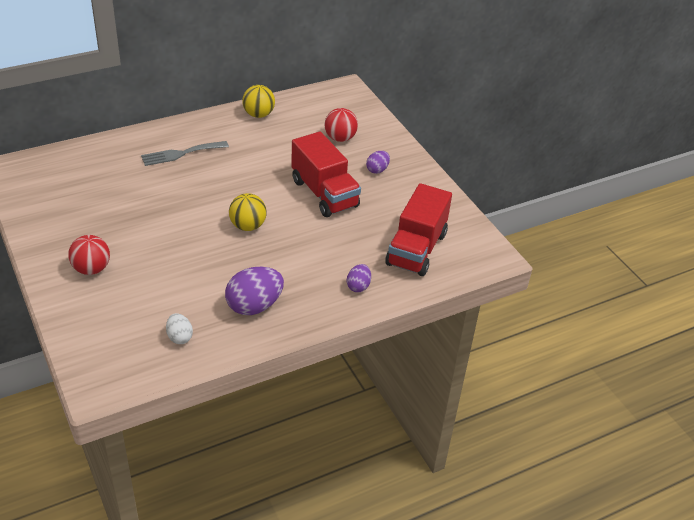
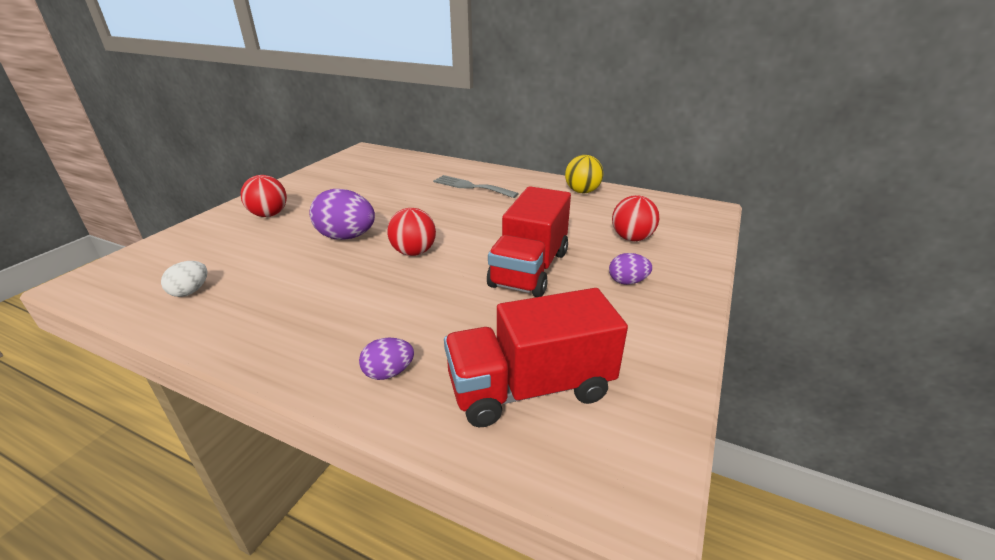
camera: 55 degrees right, 10 degrees down
(248, 226) = (414, 252): yellow ball -> red ball
(254, 306) = (279, 312): purple egg -> purple egg (346, 237)

